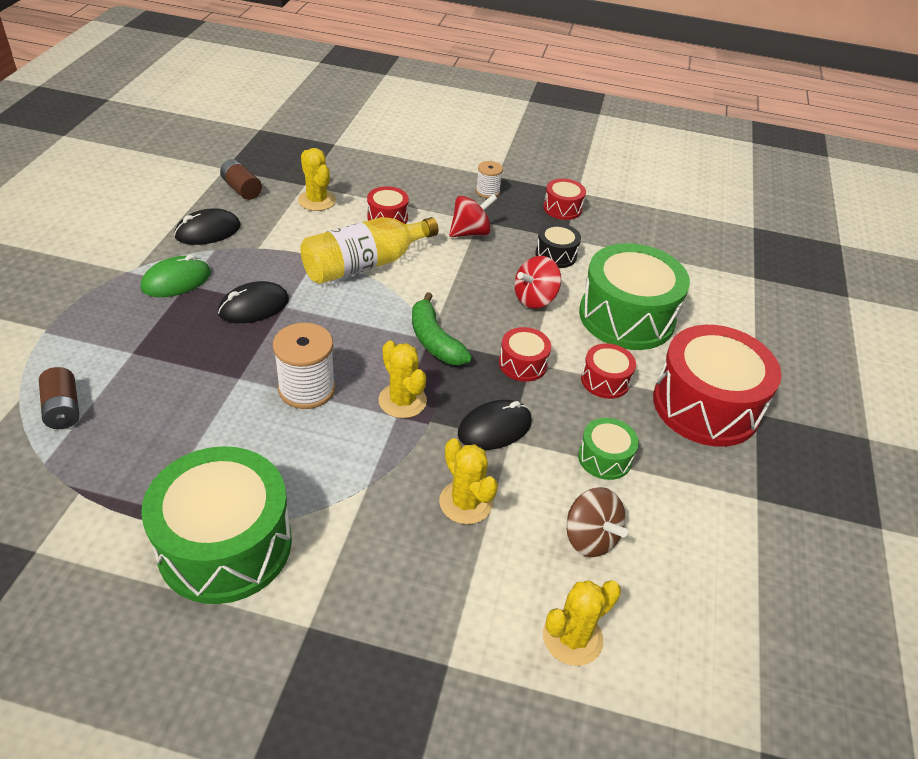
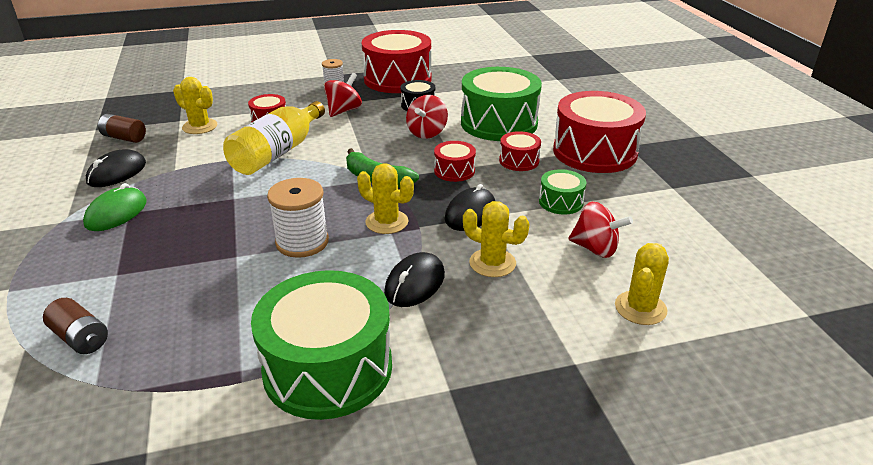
camera: 25 degrees left, 10 degrees down
(254, 306) = (206, 207): black mouse -> black mouse (415, 283)
(562, 208) = (397, 79): red drum -> red drum, size x2.13
(590, 538) = (595, 248): brown spinning top -> red spinning top

